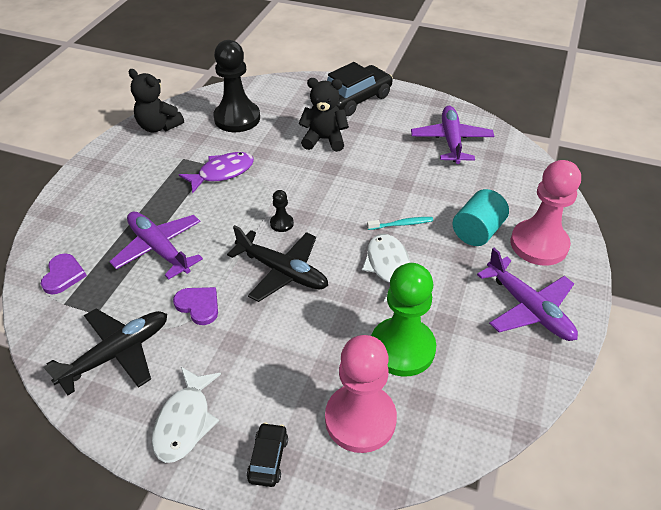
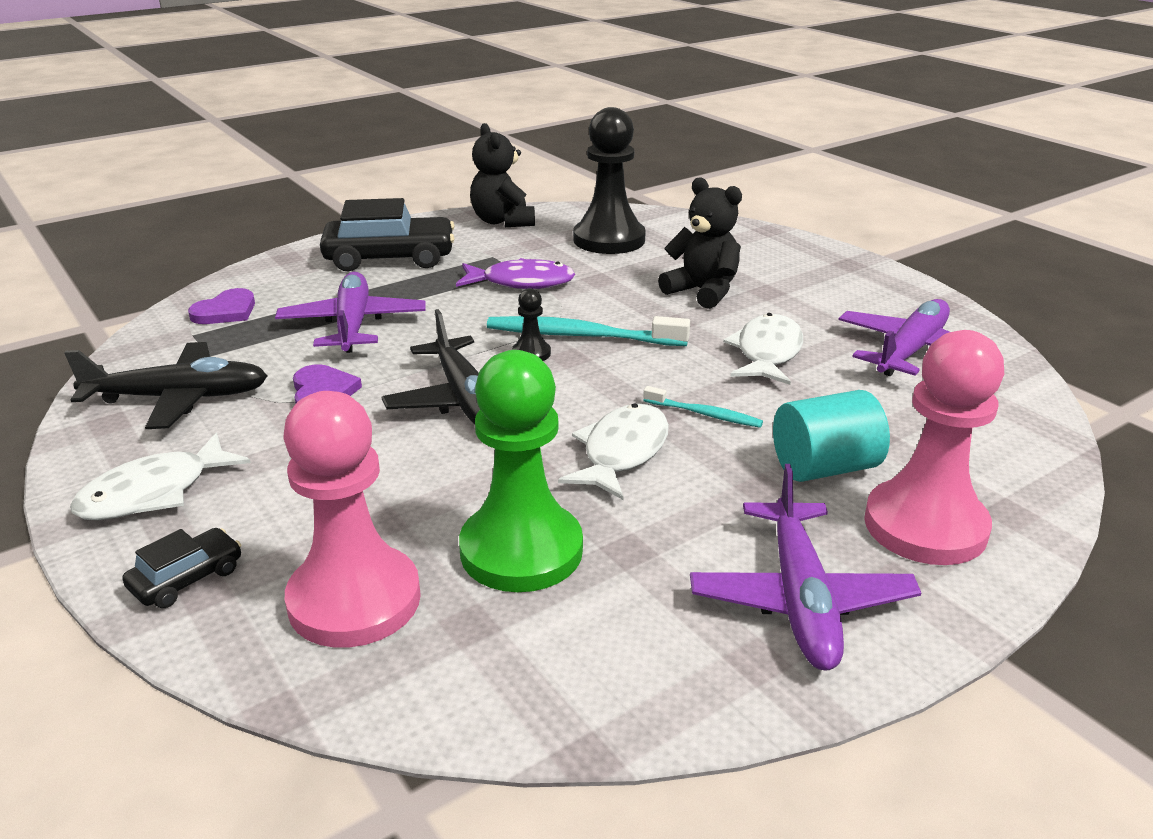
camera: 35 degrees right, 15 degrees down
(295, 199) = (581, 336): none -> turquoise toothbrush
(355, 99) = (804, 265): black car -> black car (390, 258)
(392, 170) = (767, 353): none -> white fish

